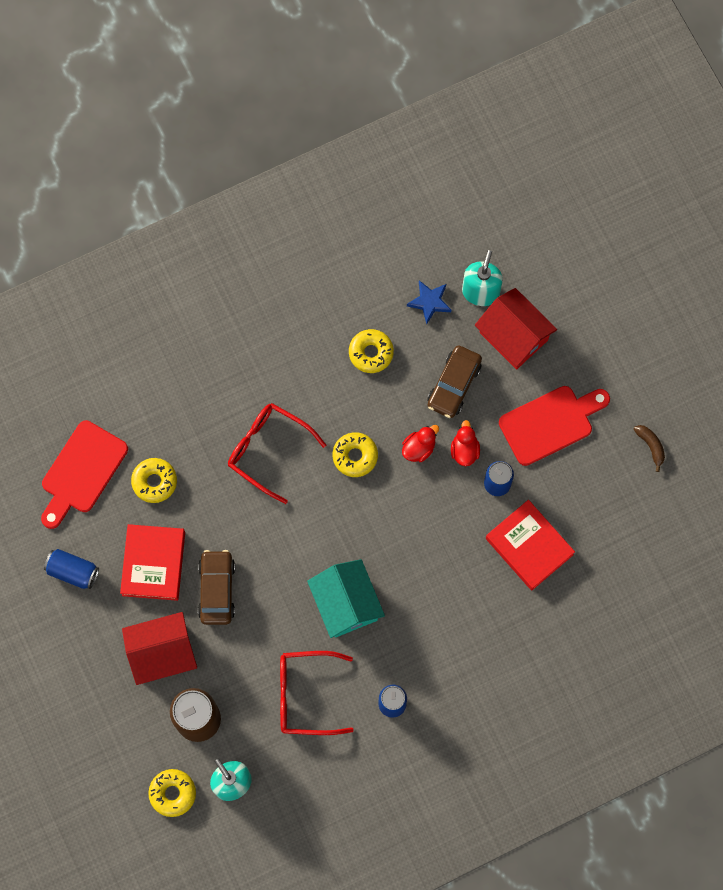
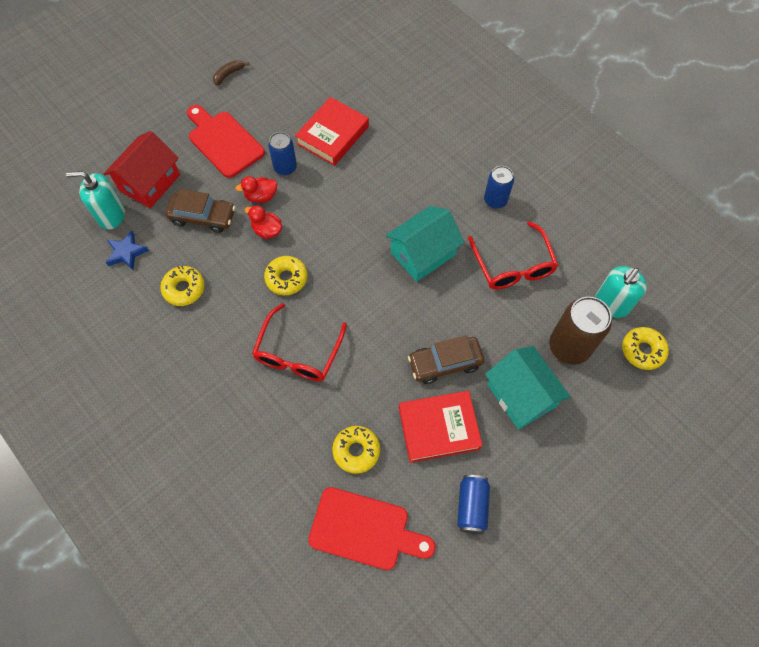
camera: 105 degrees left, 10 degrees down
(162, 653) = (521, 395): red house -> turquoise house

